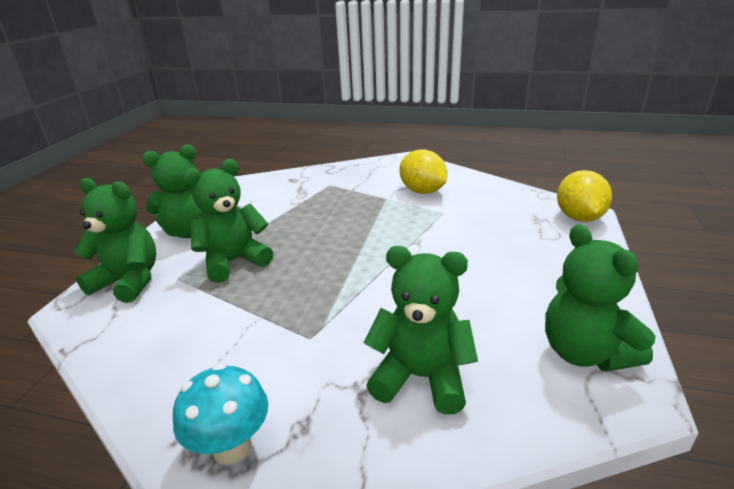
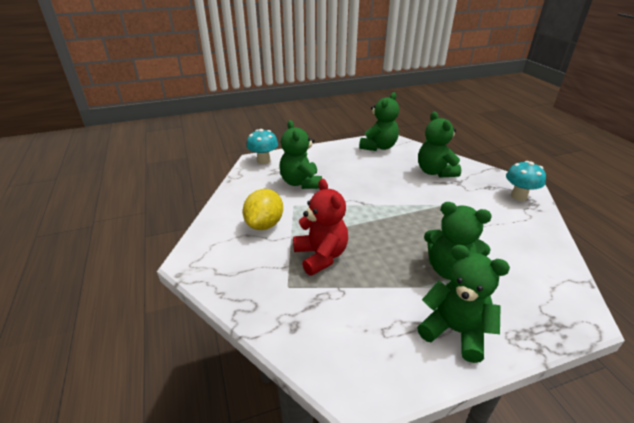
camera: 125 degrees left, 5 degrees up
(129, 282) = (534, 310): green teddy bear -> green teddy bear (301, 183)
(344, 205) = (321, 256): none -> red teddy bear
(579, 218) = (263, 161): yellow lemon -> turquoise mushroom

